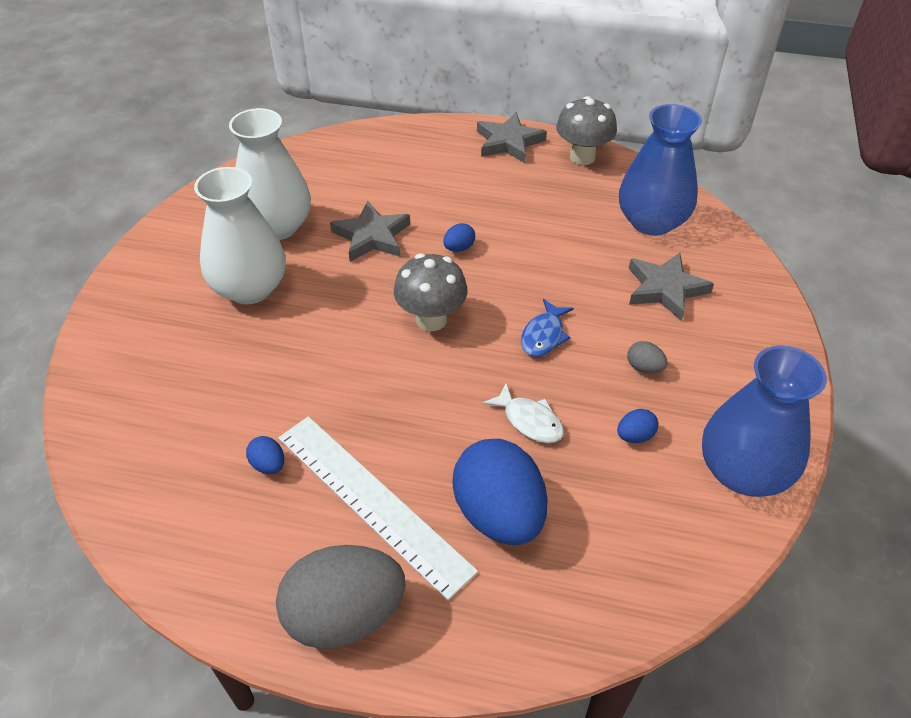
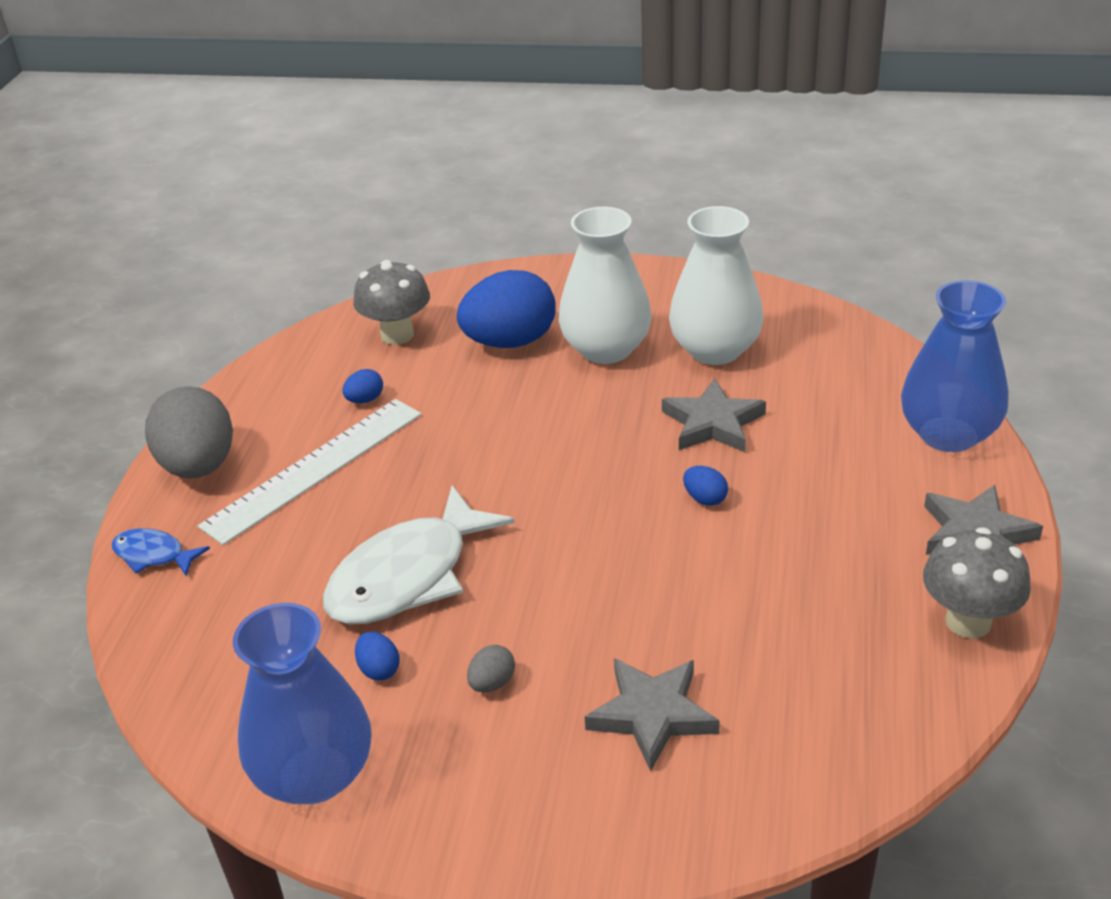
camera: 90 degrees right, 10 degrees down
(431, 319) = (568, 486): grey mushroom -> grey mushroom (397, 335)
(499, 514) = (286, 557): blue egg -> blue egg (510, 342)
(529, 421) = (408, 575): white fish -> white fish, size x2.06
(544, 335) = (547, 585): blue fish -> blue fish (154, 555)
(651, 222) = (813, 706): blue vase -> blue vase (948, 434)

